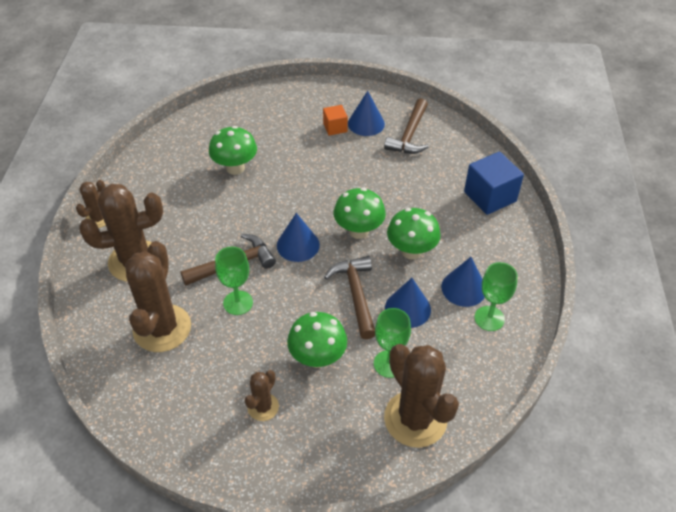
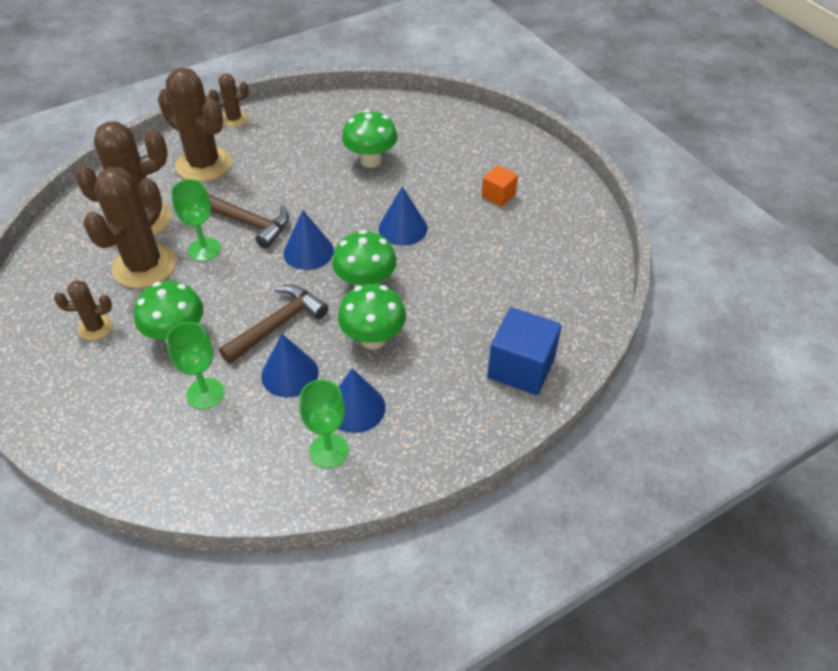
camera: 55 degrees right, 0 degrees up
(366, 123) = (530, 214): blue cone -> blue cone (403, 228)
(409, 135) = (550, 255): brown hammer -> none
(415, 419) = (148, 448): brown cactus -> brown cactus (144, 266)

